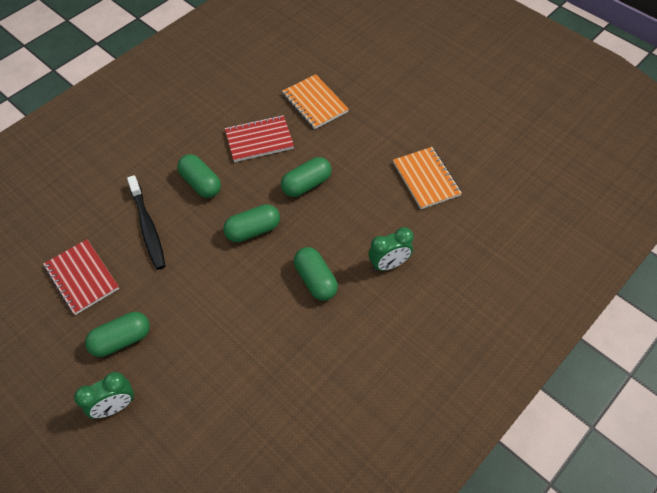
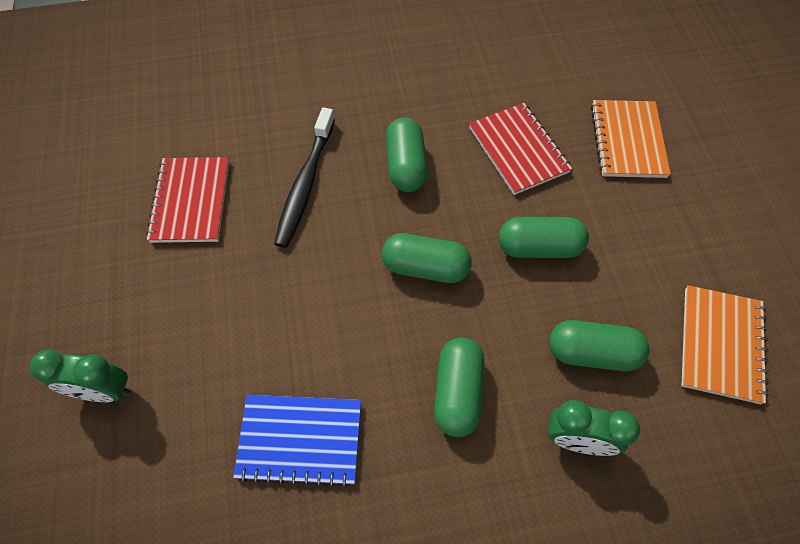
camera: 35 degrees right, 5 degrees up
(122, 340) = (173, 309): green capsule -> green capsule (592, 352)
(250, 355) = (300, 440): none -> blue notebook
(259, 140) = (518, 150): red notebook -> red notebook turned 45 degrees clockwise

